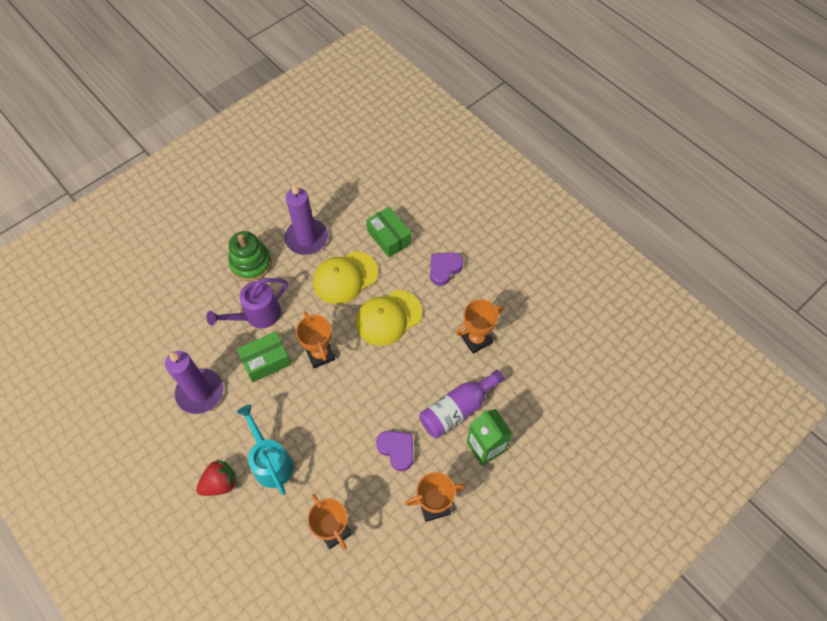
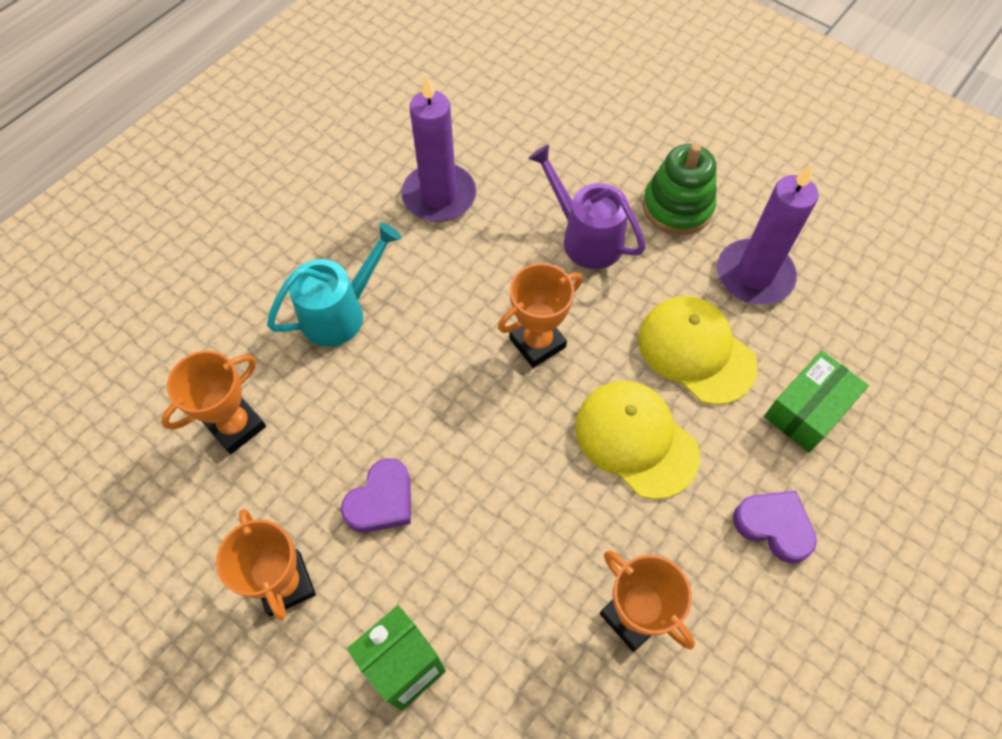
camera: 80 degrees right, 0 degrees up
(220, 483) = (301, 255): red strawberry -> none
(266, 361) = (508, 268): green box -> none
(457, 409) = (475, 599): purple bottle -> none

